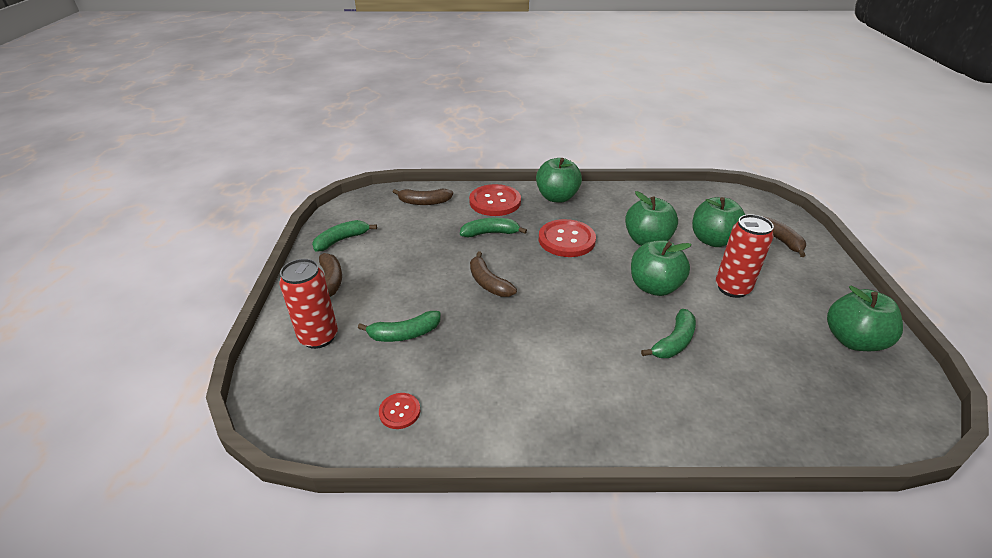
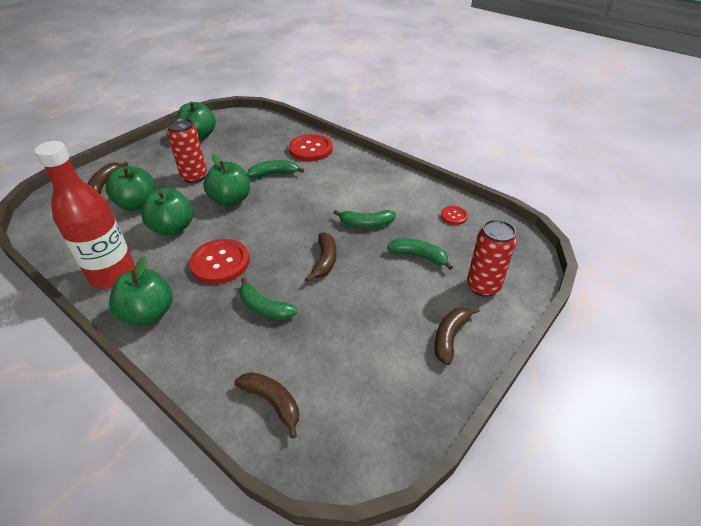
camera: 140 degrees left, 5 degrees up
(342, 240) = (409, 393): green banana -> green banana (366, 224)
(495, 202) = (206, 348): red button -> red button (310, 149)
(619, 200) = (113, 274): none -> red bottle

